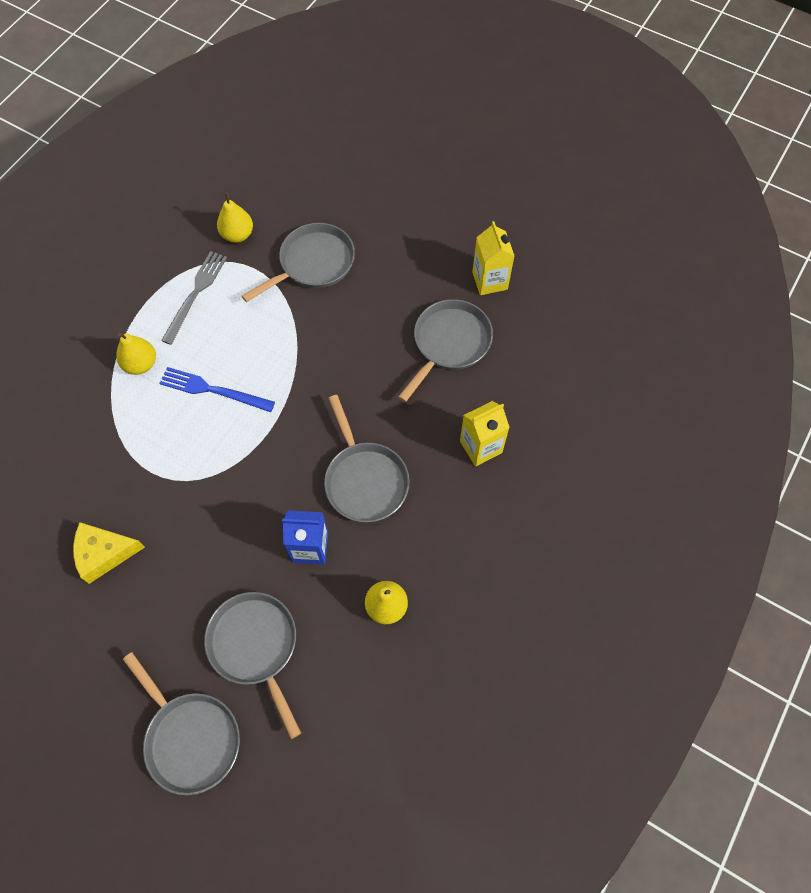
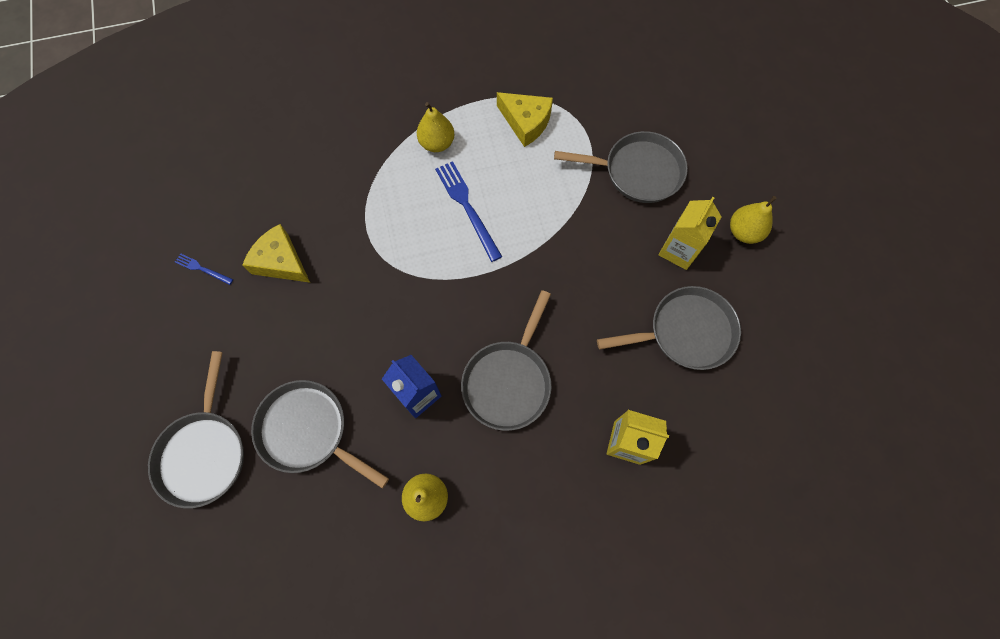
camera: 45 degrees right, 5 degrees up
(41, 617) = (202, 269): none -> blue fork
(195, 294) = (526, 122): grey fork -> yellow cheese
(237, 235) = (601, 101): yellow pear -> yellow pear (744, 232)
(256, 646) = (308, 431): grey pan -> grey pan turned 75 degrees counterclockwise
(489, 280) = (774, 309): yellow carton -> yellow carton (679, 250)

